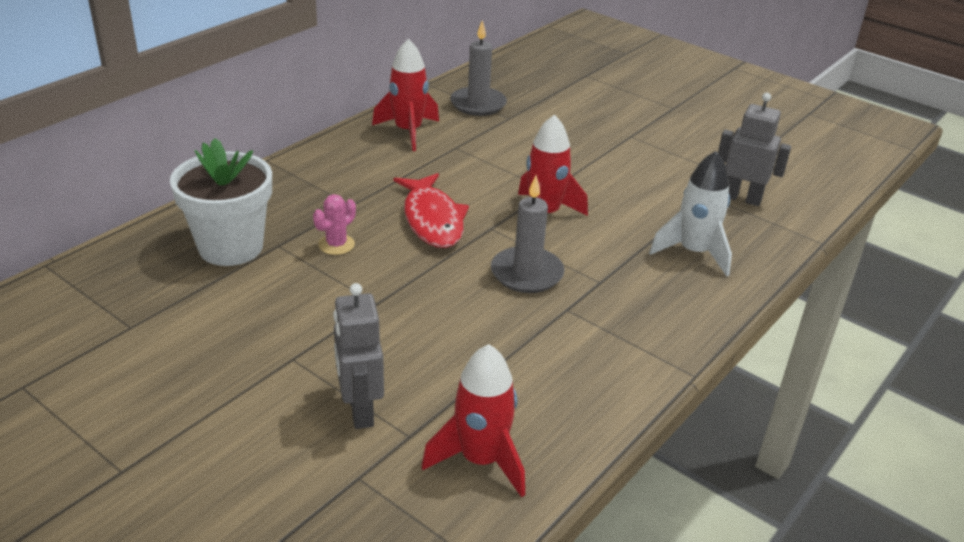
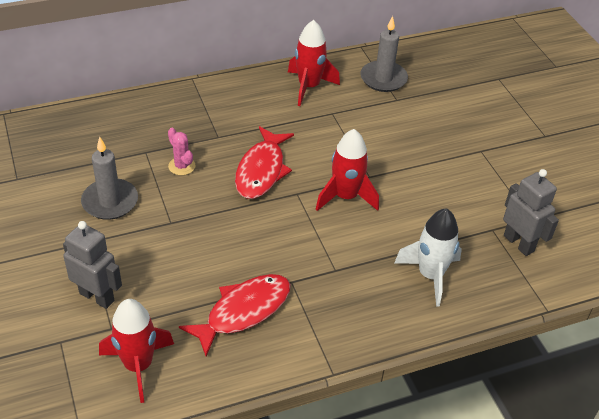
camera: 30 degrees right, 10 degrees up
(231, 247) = (116, 142): white flower pot -> none
(336, 245) = (181, 166): pink cactus -> pink cactus turned 75 degrees clockwise
(360, 410) = (97, 296): grey robot -> grey robot turned 105 degrees clockwise
(527, 273) = (289, 241): grey candle -> grey candle (110, 202)
(545, 356) = (243, 311): none -> red fish

